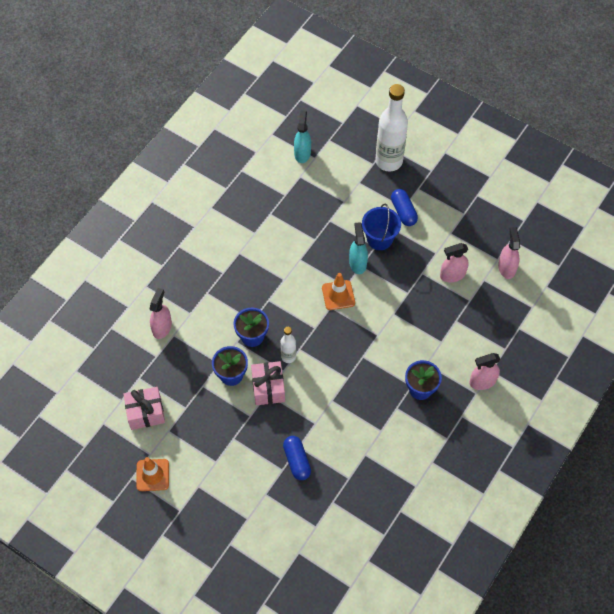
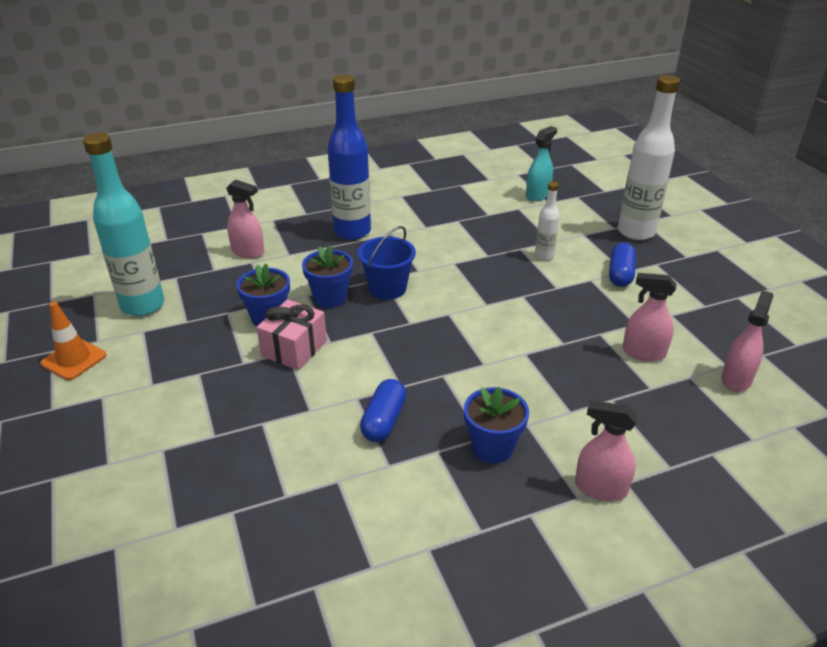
camera: 35 degrees right, 25 degrees down
(145, 413) = (143, 305): pink gift -> turquoise bottle
(162, 327) = (248, 252): pink spray bottle -> pink spray bottle turned 60 degrees clockwise
(211, 266) = (352, 231): none -> blue bottle
(288, 357) = (350, 333): white bottle -> white bottle (544, 256)
(297, 461) = (242, 436): blue capsule -> blue capsule (384, 420)
(338, 295) = (468, 308): orange traffic cone -> none
(357, 263) = (520, 292): turquoise spray bottle -> none
(379, 239) = (568, 284): blue bucket -> blue bucket (387, 288)

